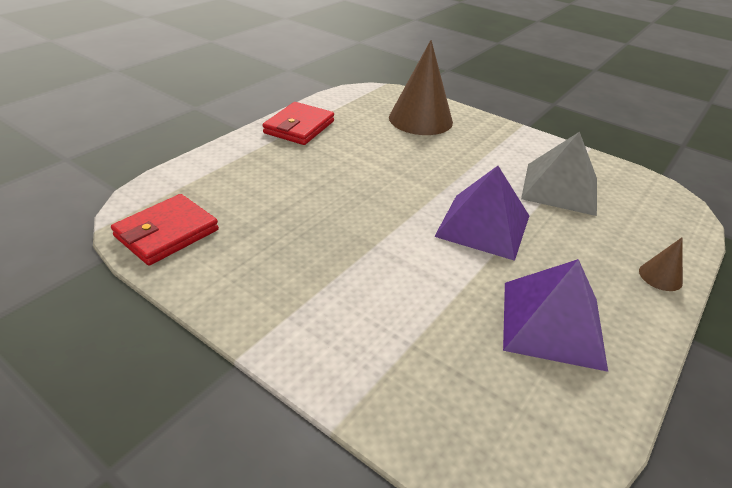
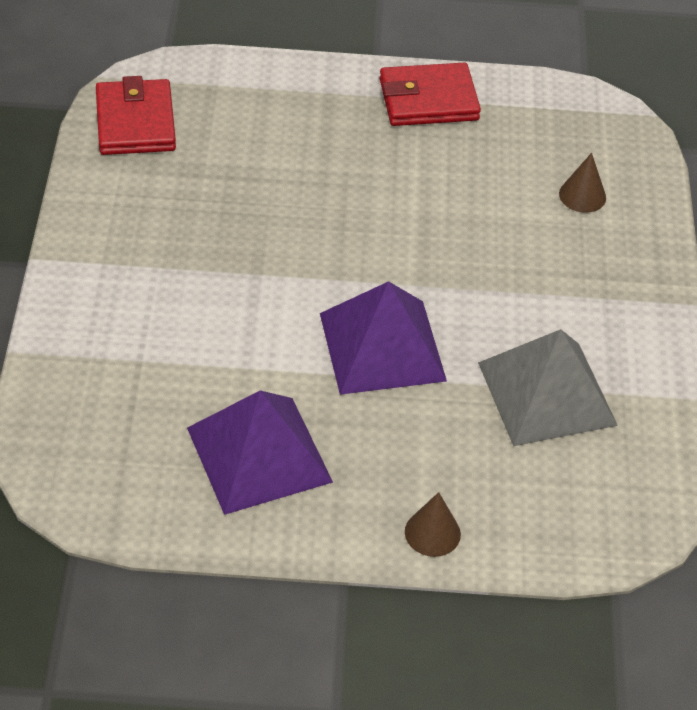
camera: 55 degrees right, 10 degrees up
(167, 233) = (135, 122): red wallet -> red wallet turned 75 degrees clockwise
(420, 119) = (582, 195): brown cone -> brown cone, size x0.44

